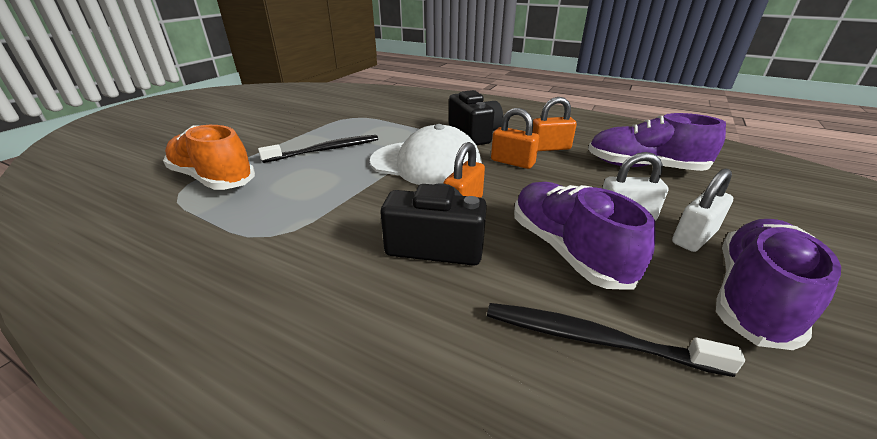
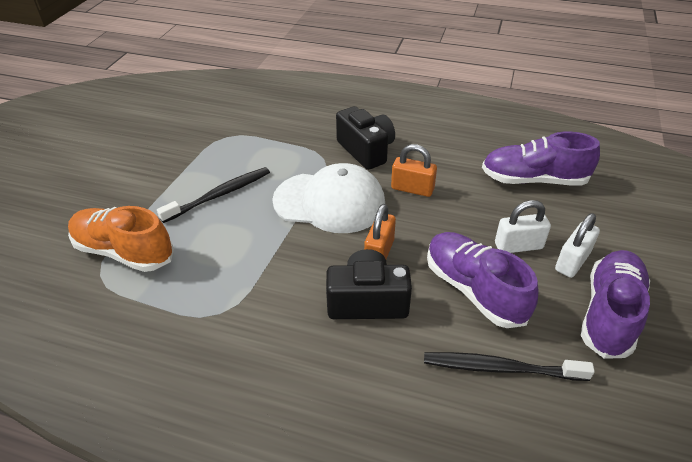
camera: 10 degrees left, 10 degrees up
(550, 148) = (444, 163): orange padlock -> none

